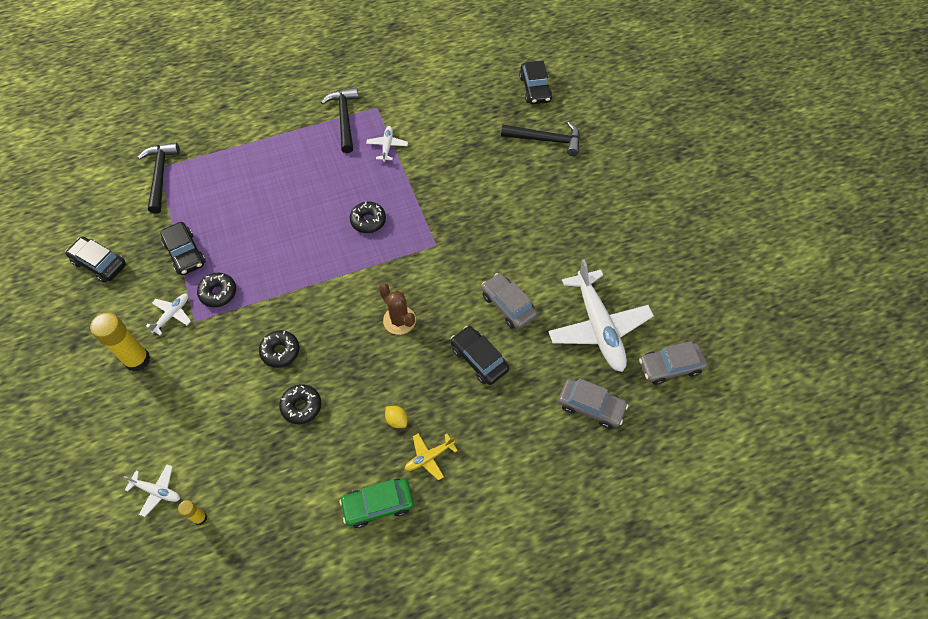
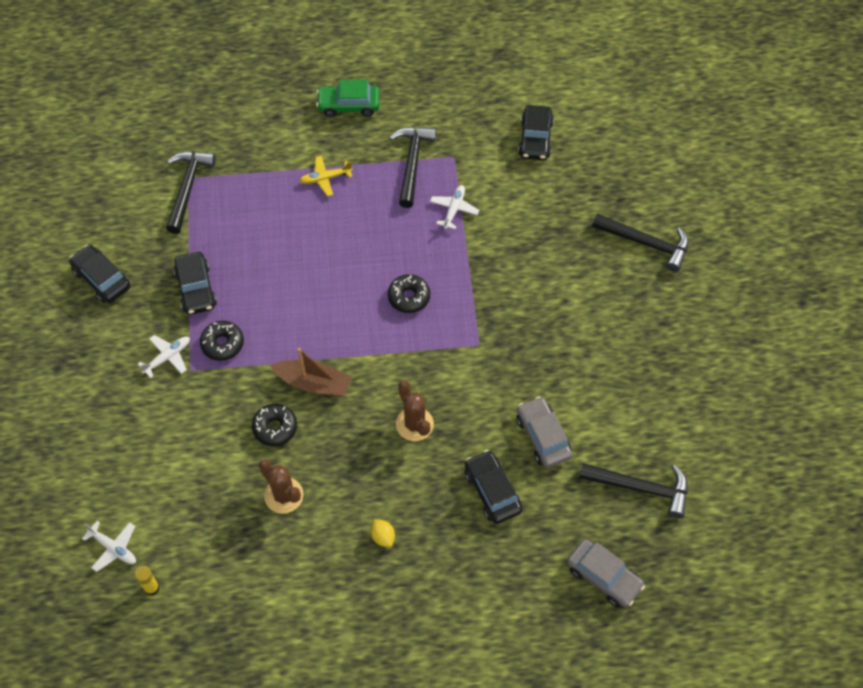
camera: 15 degrees right, 0 degrees up
(137, 360) = (121, 399): yellow glue stick -> none
(301, 406) = (284, 495): black donut -> brown cactus
(305, 307) = (313, 383): none -> brown boat
(378, 505) = (340, 624): green car -> green car (349, 105)
(429, 457) = (407, 587): yellow plane -> yellow plane (325, 178)
(535, 89) = (652, 174): black car -> black car (535, 139)
(598, 327) = (640, 488): white plane -> black hammer
(670, 367) = (710, 555): grey car -> none

